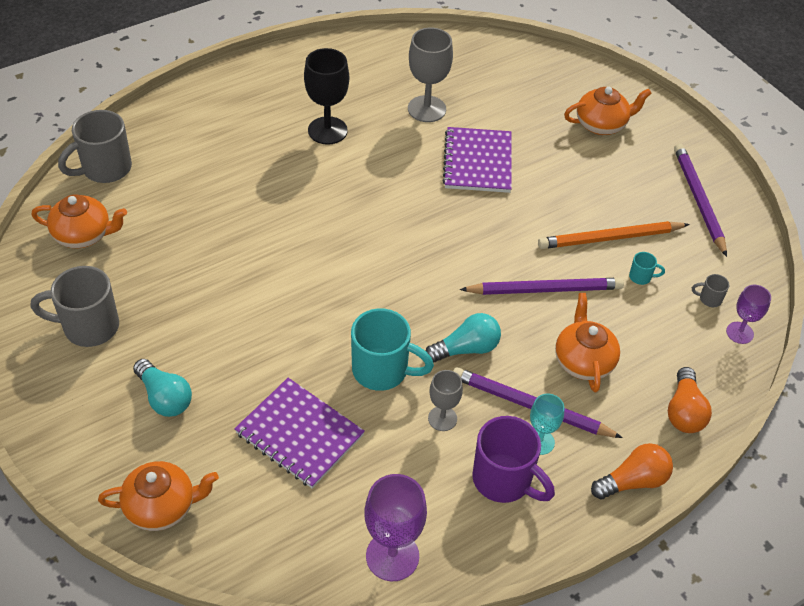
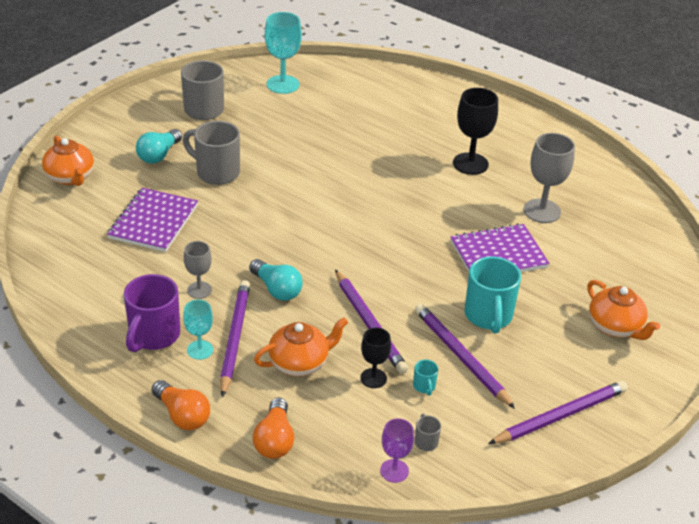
camera: 70 degrees right, 10 degrees down
(84, 235) = (283, 84): orange teapot -> turquoise goblet
(105, 169) = (351, 75): grey mug -> grey mug (216, 172)
(382, 370) = (231, 248): turquoise mug -> turquoise mug (488, 316)
(392, 556) = (64, 290): purple goblet -> none
(610, 238) = (461, 357): orange pencil -> purple pencil
(620, 310) = (373, 378): none -> black goblet
(684, 411) = (274, 440): orange light bulb -> orange light bulb turned 75 degrees counterclockwise

